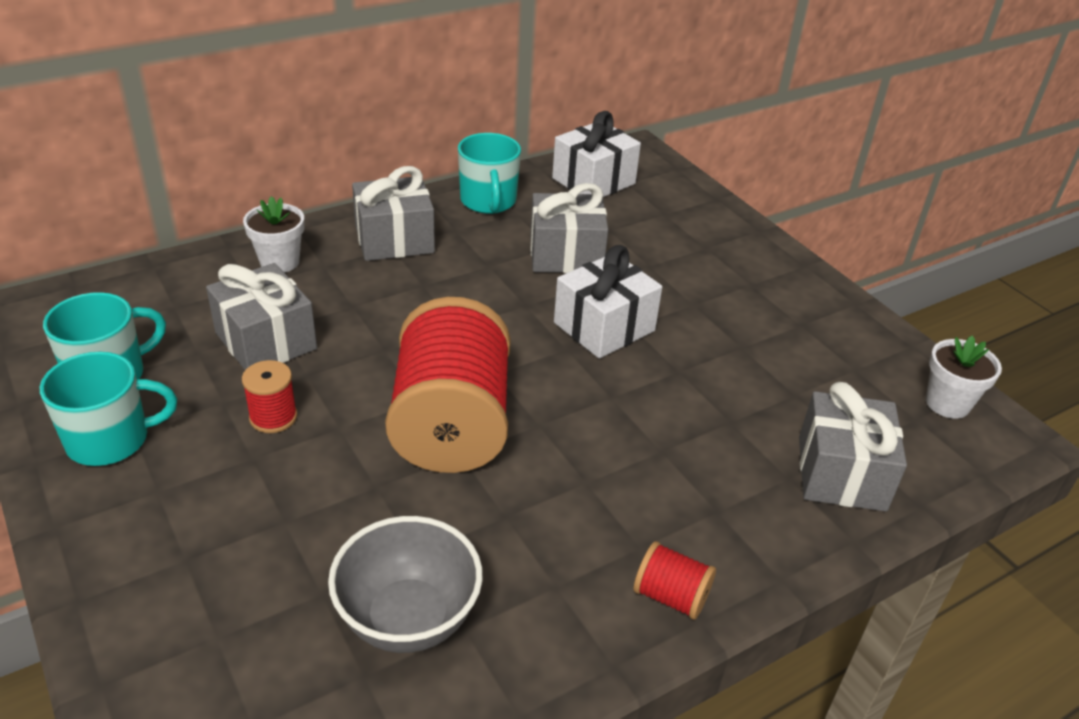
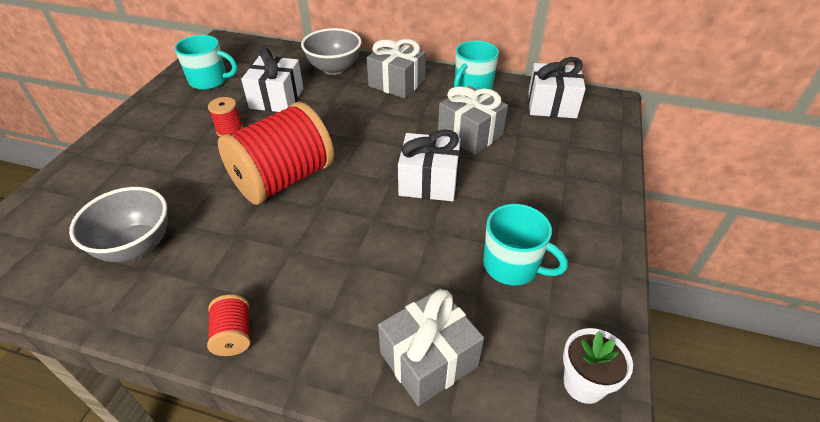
camera: 50 degrees right, 5 degrees up
(111, 440) = (173, 105): turquoise mug -> turquoise mug (512, 266)
(266, 341) = (276, 98): grey gift -> white gift
(279, 262) = (334, 69): white flower pot -> grey bowl

